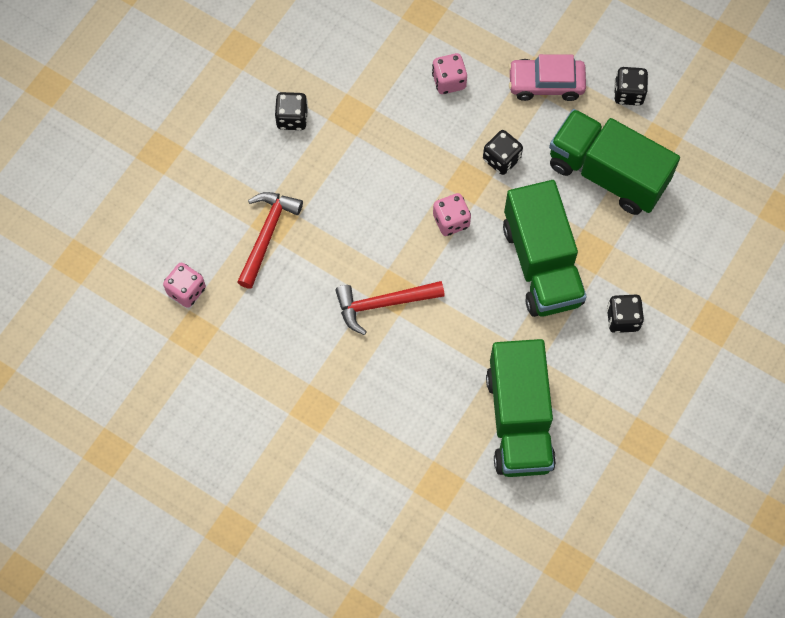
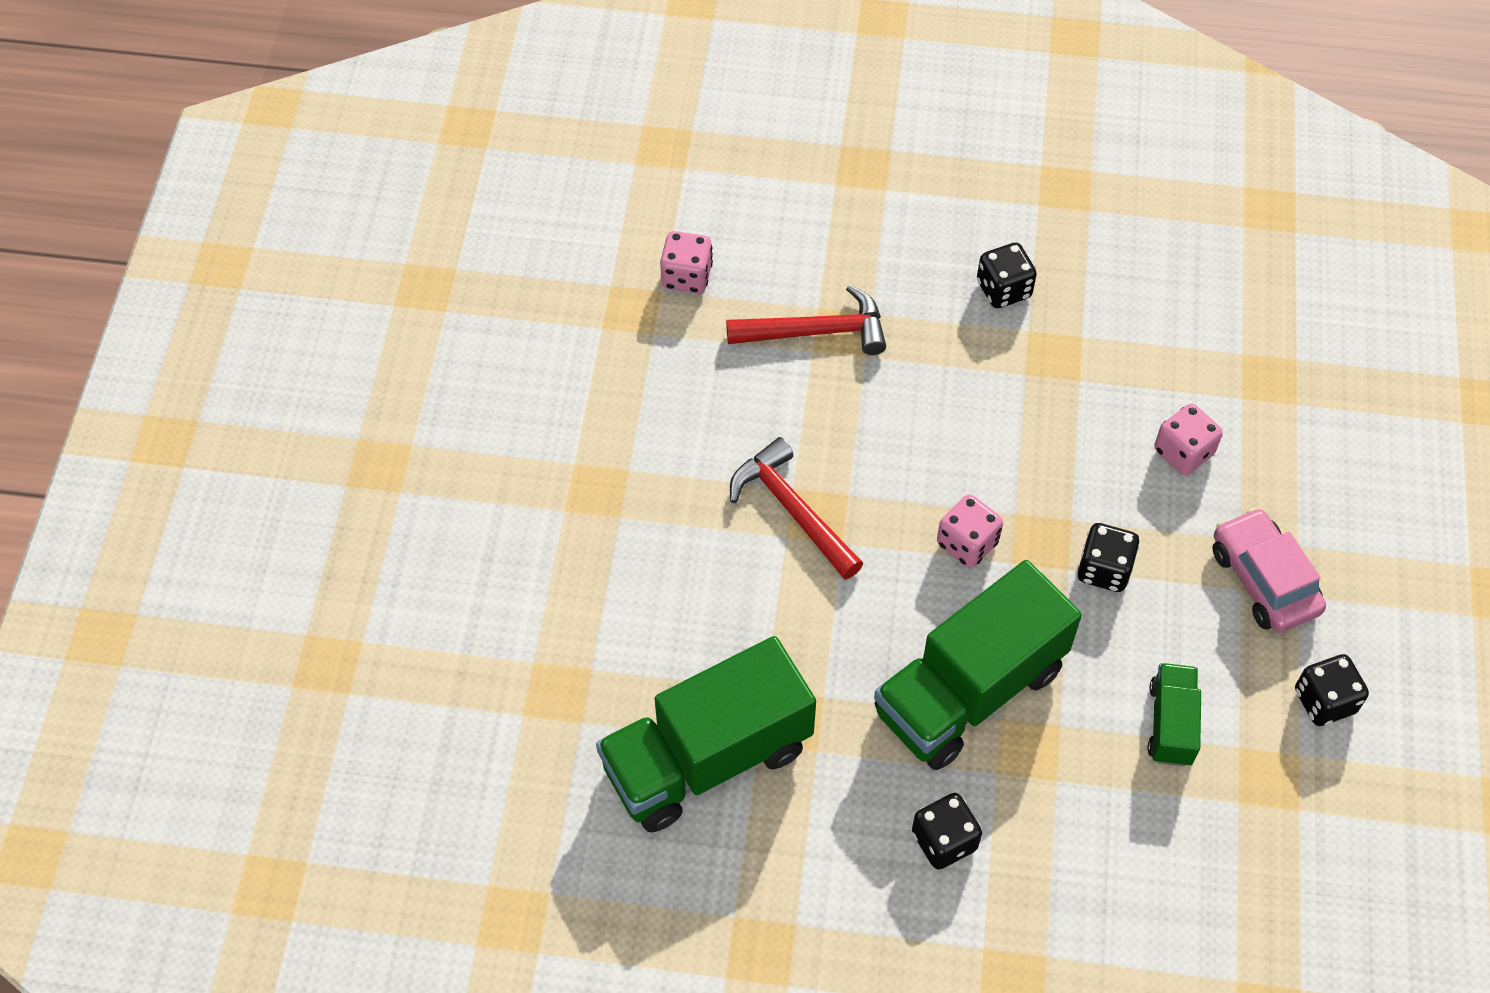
camera: 65 degrees right, 10 degrees down
(607, 173) = (1171, 724): green truck -> green truck, size x0.49

